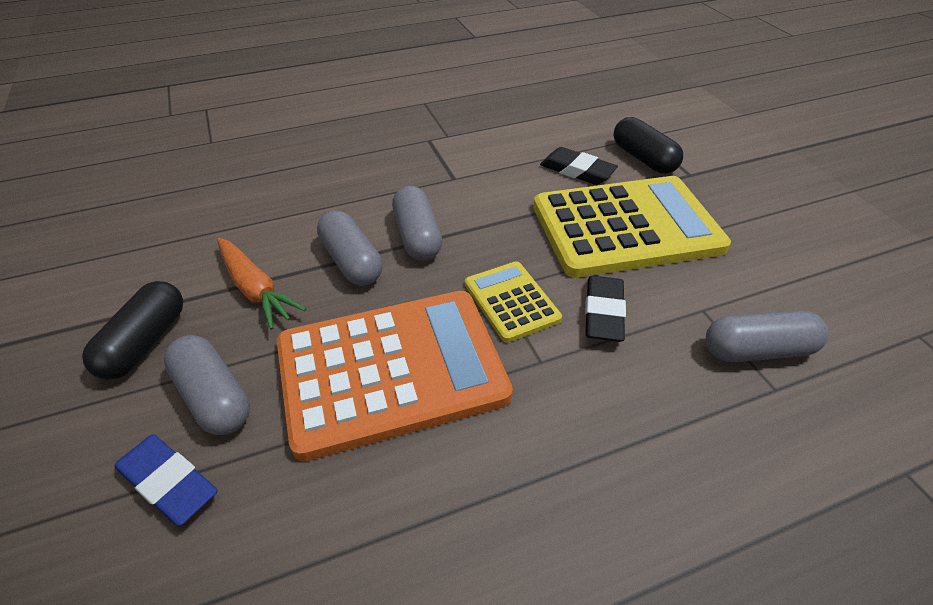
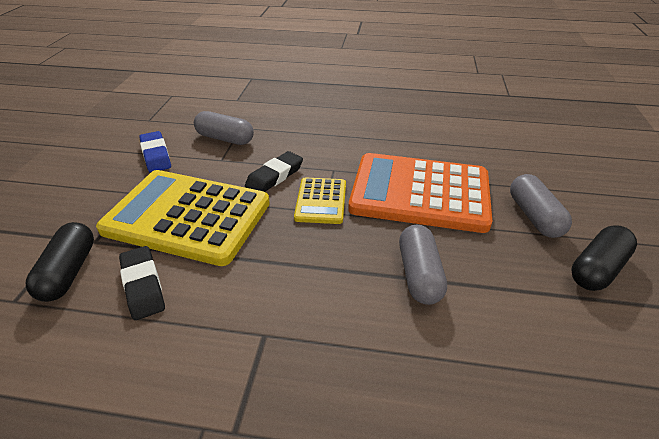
camera: 150 degrees left, 5 degrees down
(168, 483) = (553, 188): blue eraser -> blue eraser (156, 155)
(255, 289) = (509, 280): orange carrot -> none
(417, 236) = (350, 276): grey capsule -> none

